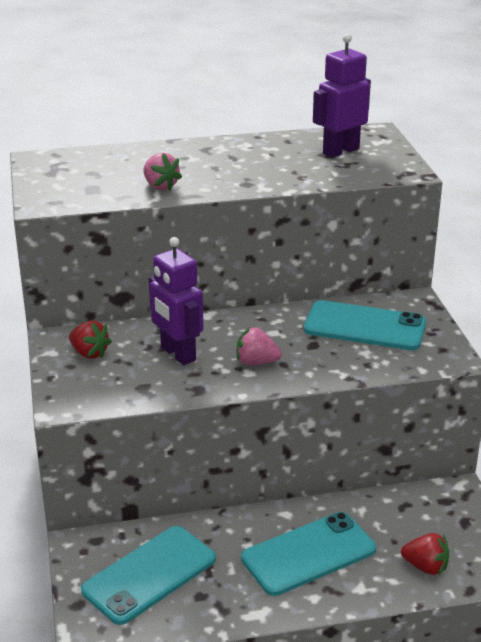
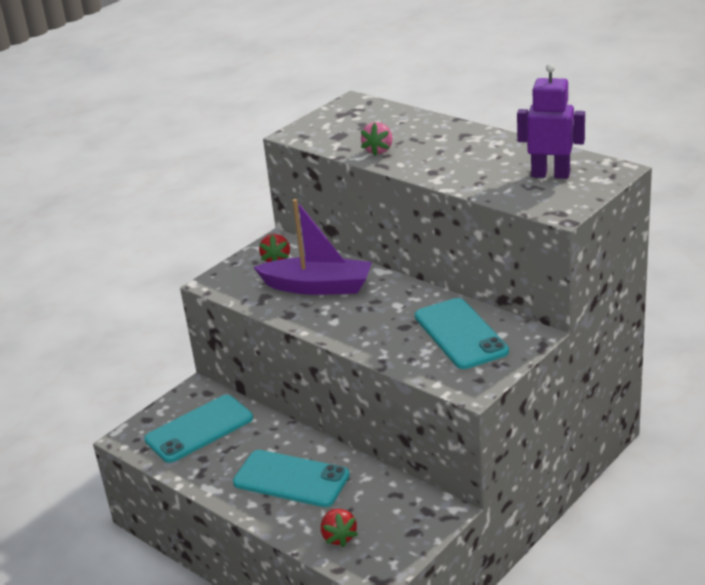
camera: 55 degrees right, 0 degrees up
(149, 575) = (199, 429): turquoise phone -> turquoise phone turned 45 degrees counterclockwise
(177, 354) = (318, 287): purple robot -> purple boat
(256, 362) = (349, 317): pink strawberry -> none

